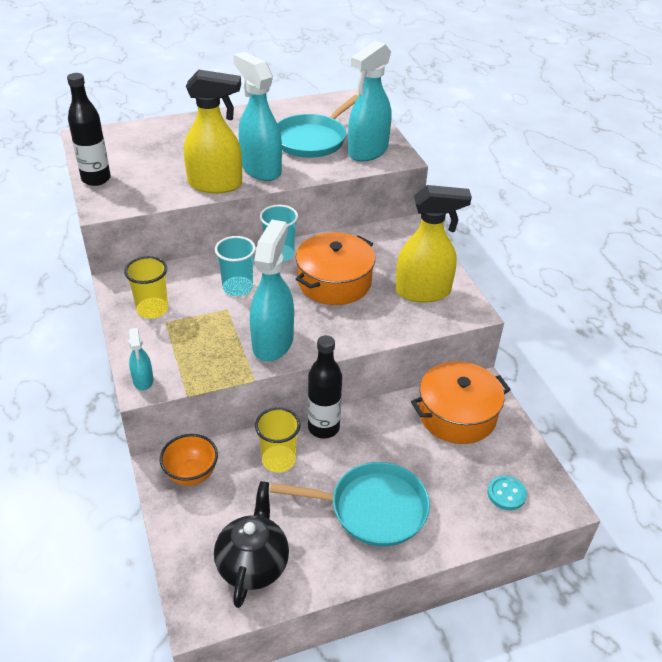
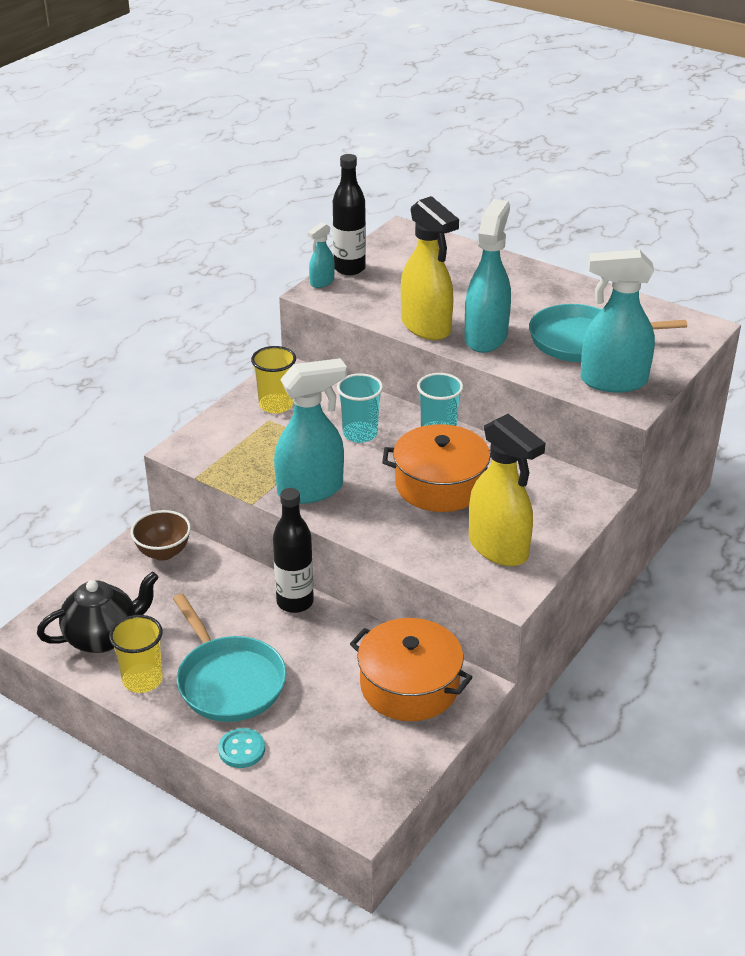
camera: 55 degrees right, 5 degrees down
(143, 380) = (188, 446): turquoise spray bottle -> turquoise spray bottle (322, 282)
(191, 474) = (163, 552): orange bowl -> brown bowl
(278, 460) = (228, 594): yellow cup -> yellow cup (142, 680)
(506, 494) = (336, 768): turquoise button -> turquoise button (241, 749)

